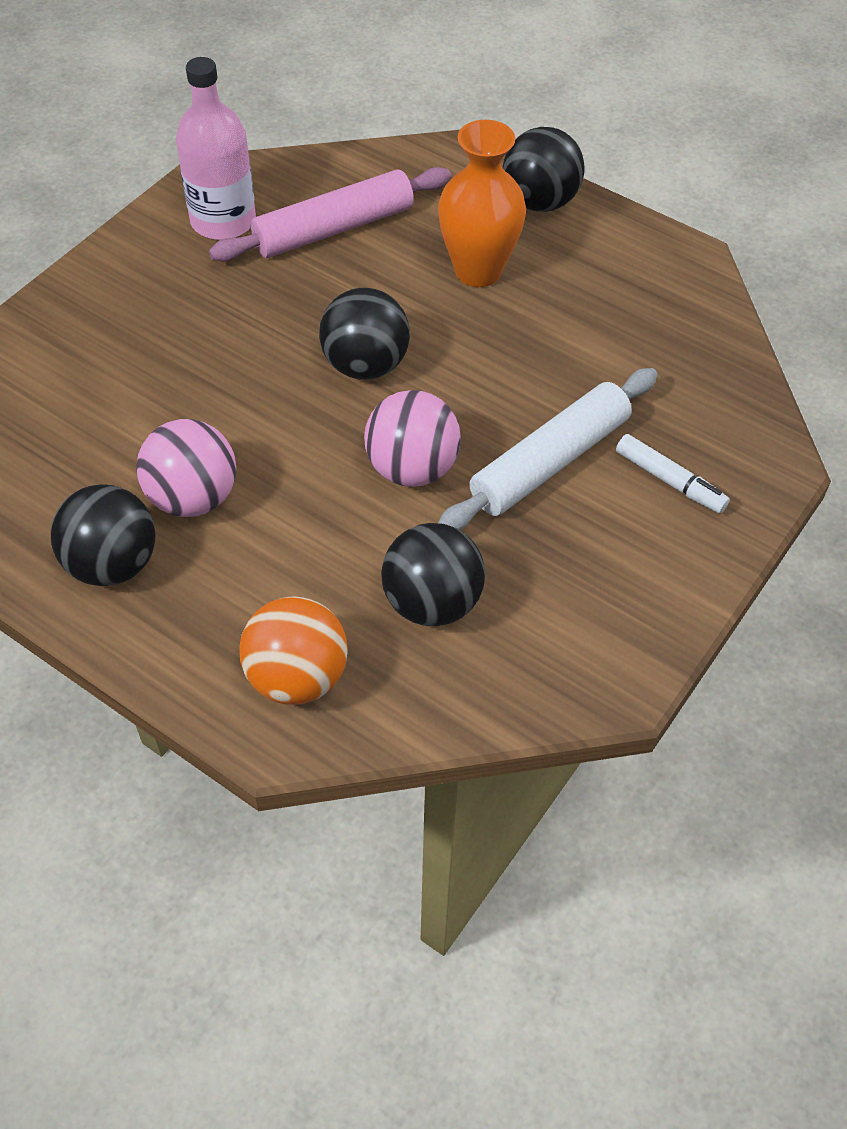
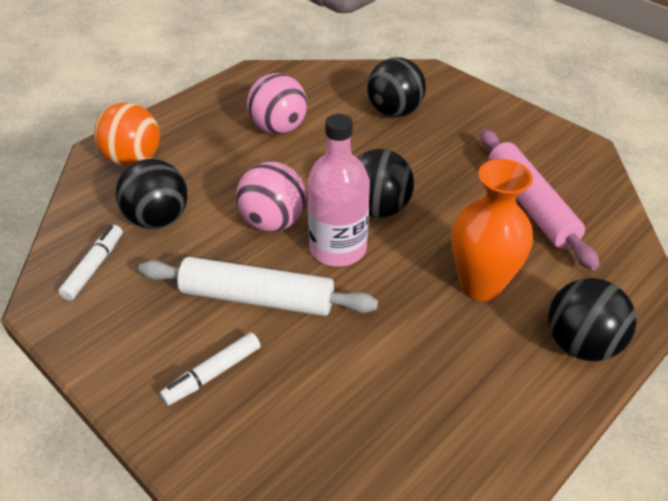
camera: 100 degrees right, 10 degrees down
(112, 564) = (241, 100): black ball -> black ball (394, 112)
(223, 221) = (535, 151): pink bottle -> pink bottle (338, 248)
(543, 651) = (94, 267): none -> white marker
(549, 462) = (257, 298): white rolling pin -> white rolling pin turned 45 degrees counterclockwise

